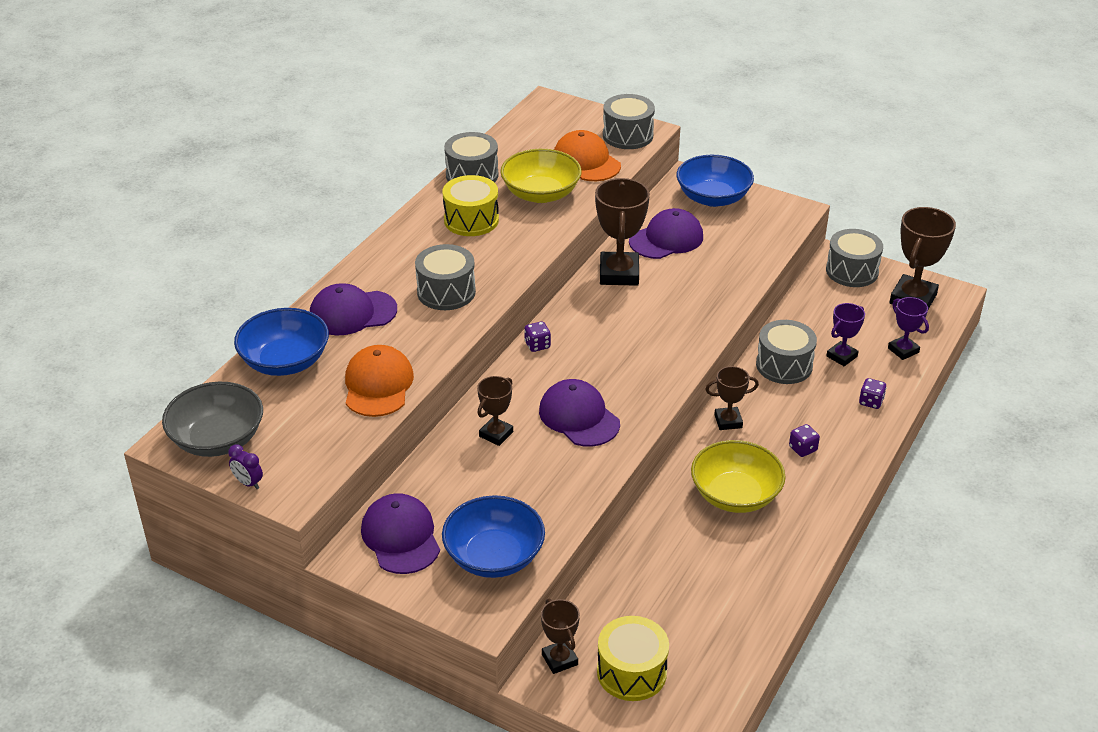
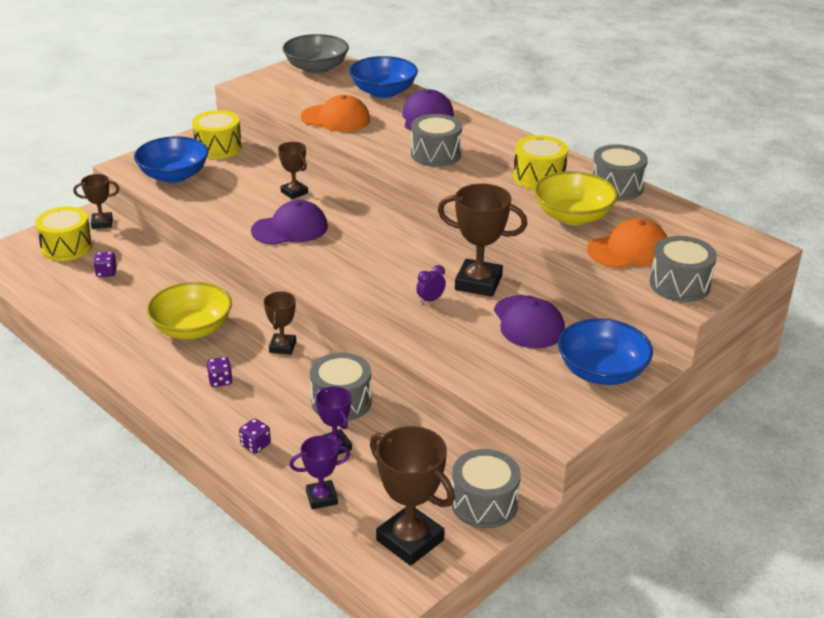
camera: 105 degrees right, 5 degrees down
(248, 483) = (268, 74): purple clock -> purple clock (430, 300)
(401, 537) = (218, 148): purple cap -> yellow drum
(537, 345) = (391, 225): purple dice -> purple dice (106, 272)

